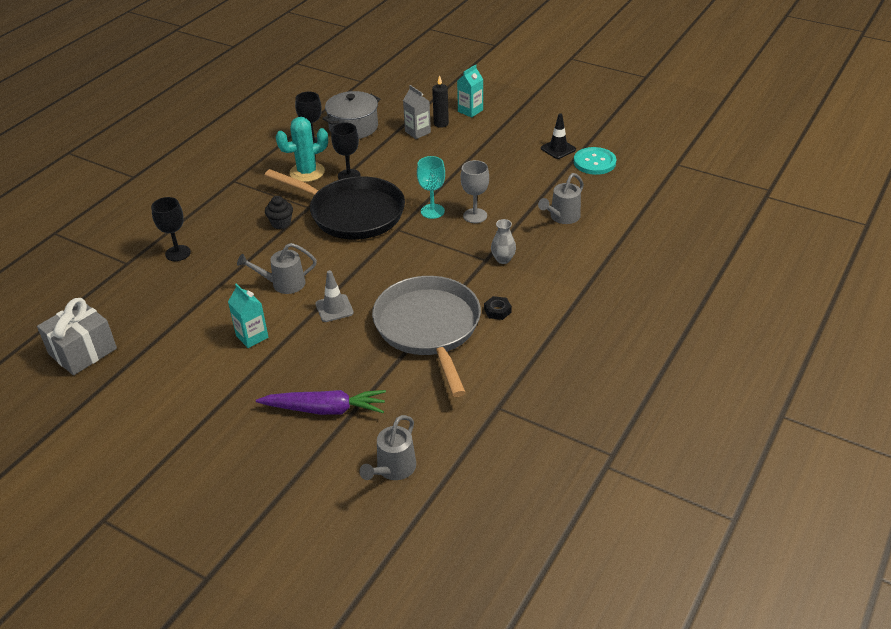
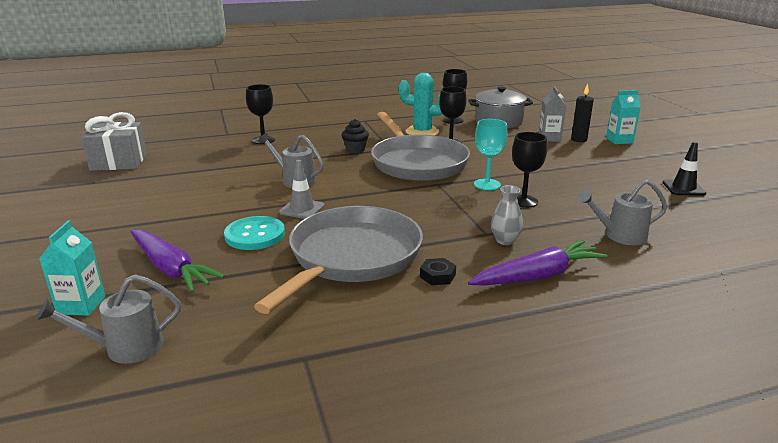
camera: 40 degrees right, 15 degrees down
(252, 336) = (217, 199): turquoise carton -> turquoise carton (81, 305)
(353, 213) = (417, 163): black pan -> grey pan
(475, 216) = (523, 201): grey goblet -> black goblet
(550, 277) = (538, 276): none -> purple carrot
(594, 162) = (718, 210): turquoise button -> turquoise button (255, 235)

